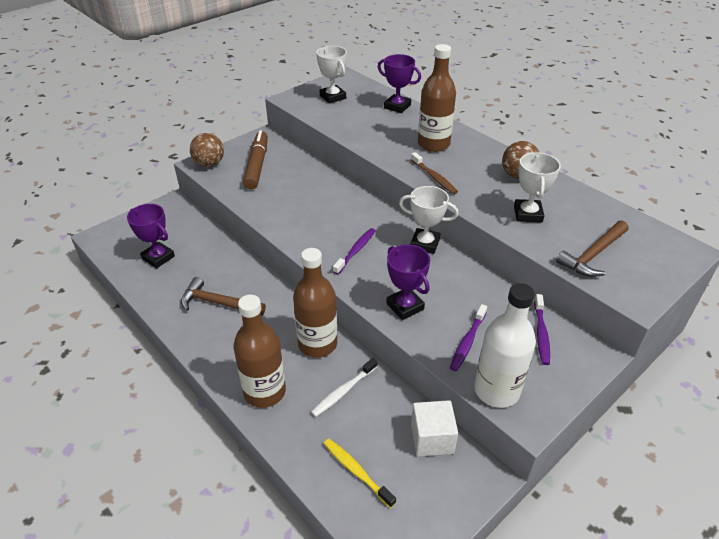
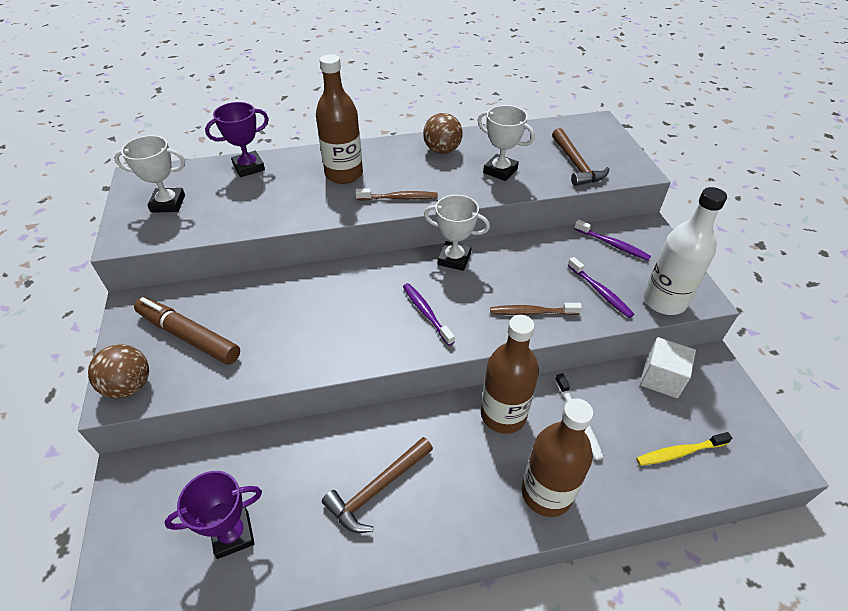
camera: 60 degrees left, 5 degrees up
(405, 306) = (532, 312): purple trophy -> brown toothbrush
(425, 244) = (454, 259): white trophy -> white trophy turned 60 degrees clockwise

